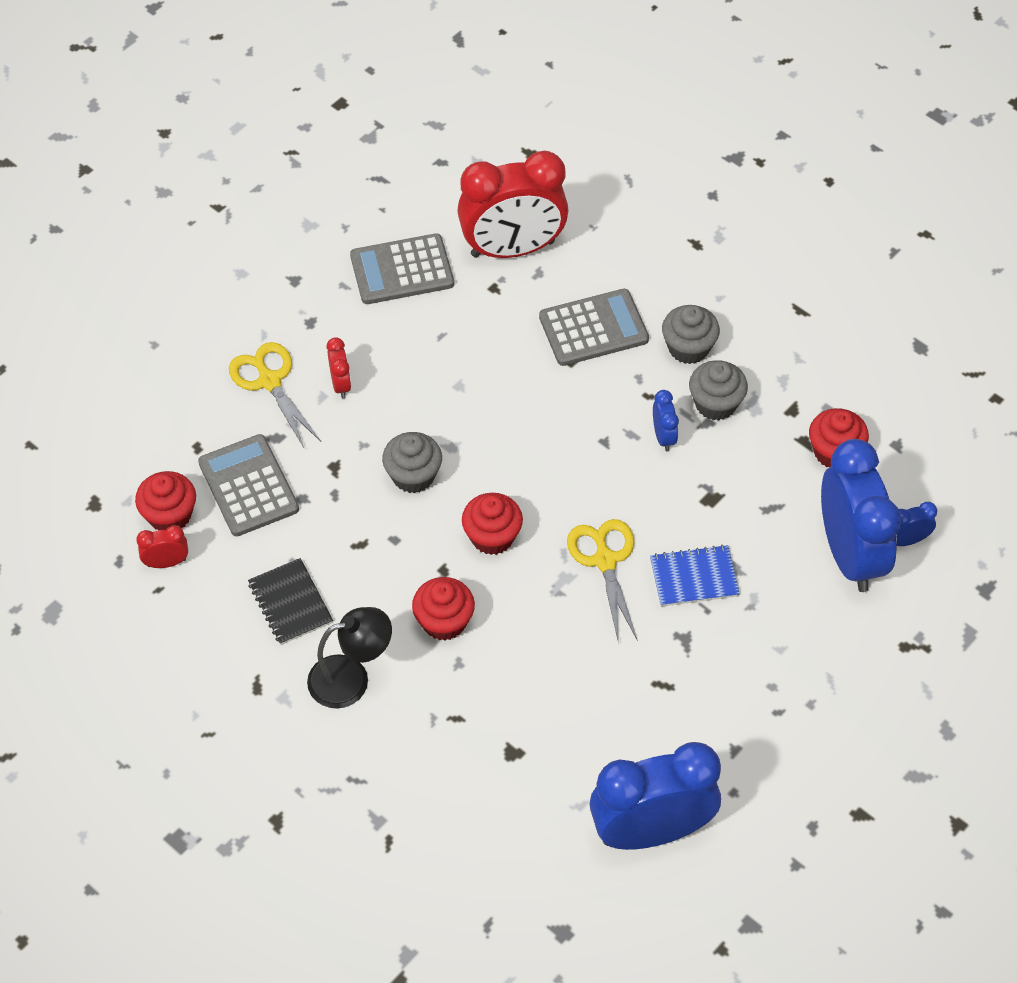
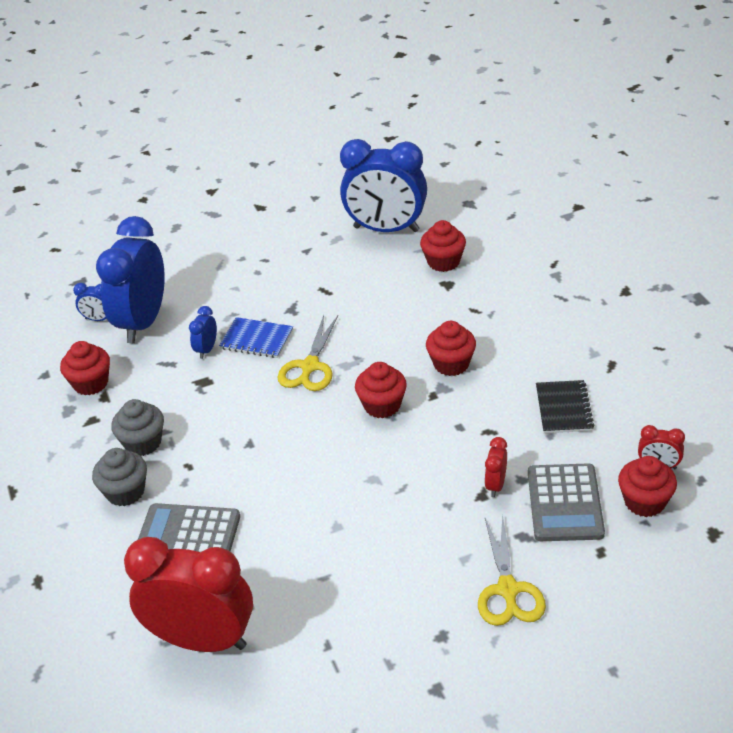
camera: 150 degrees left, 15 degrees down
(341, 384) = (442, 563): red clock -> red clock (495, 485)
(351, 678) = (538, 350): black lamp -> none
(402, 270) = (322, 658): grey calculator -> none
(413, 475) = (418, 467): grey cupcake -> none
(538, 792) = (443, 262): none -> red cupcake
(663, 437) = (202, 432): blue clock -> blue clock (206, 349)

